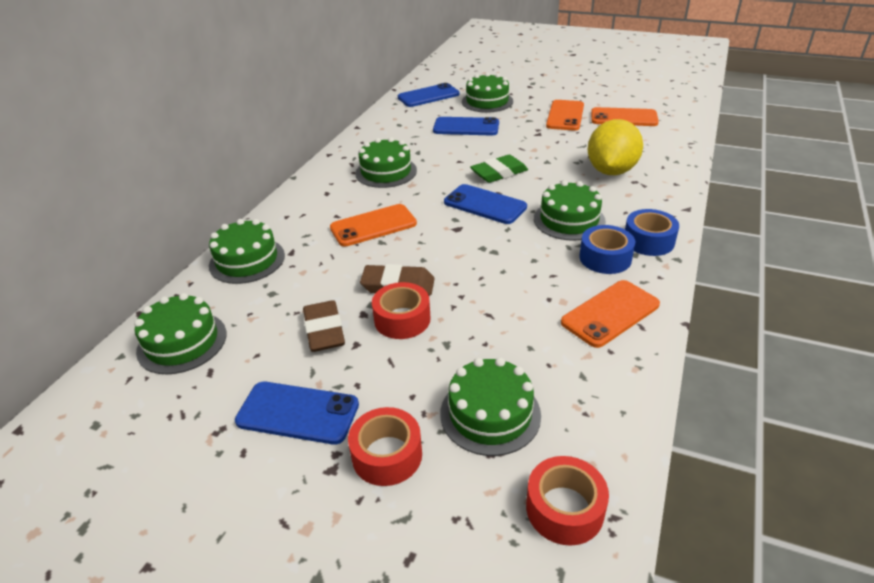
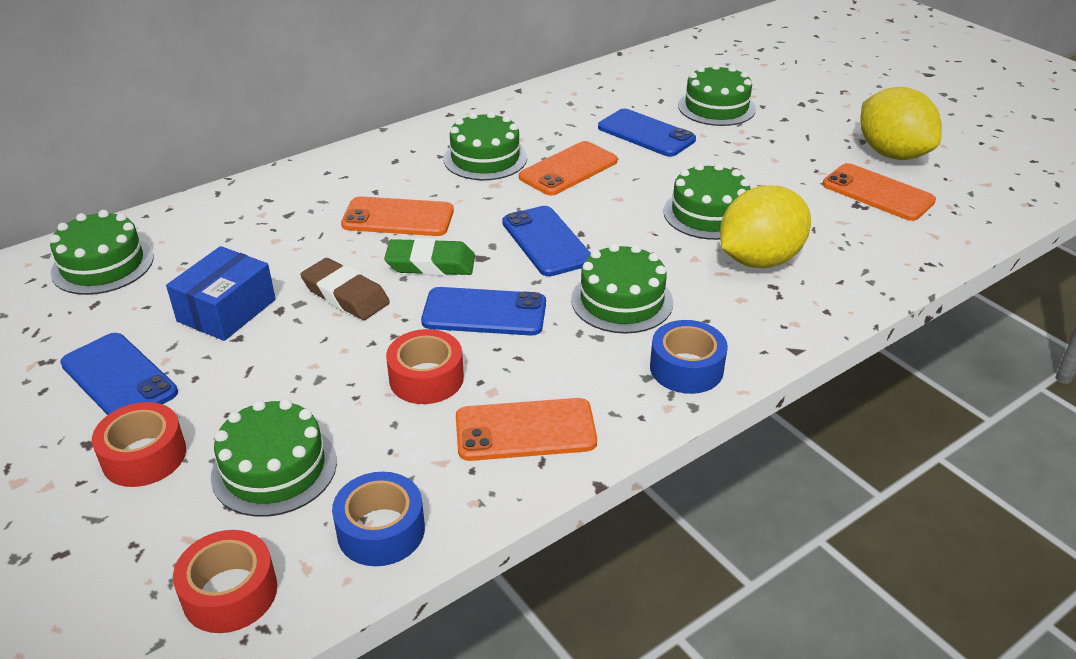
camera: 30 degrees right, 0 degrees up
(247, 260) = (240, 206): green cake -> green cake (708, 214)
(324, 330) = (226, 310): brown eraser -> blue box
(402, 319) = (307, 333): red tape -> red tape (426, 378)
(428, 96) = (650, 76): blue phone -> blue phone (484, 313)
(499, 173) = (612, 208): green eraser -> green eraser (430, 264)
(565, 116) = (796, 162): orange phone -> orange phone (568, 169)
(605, 258) = (604, 365): blue tape -> blue tape (381, 530)
(606, 97) = (892, 154): none -> yellow lemon

